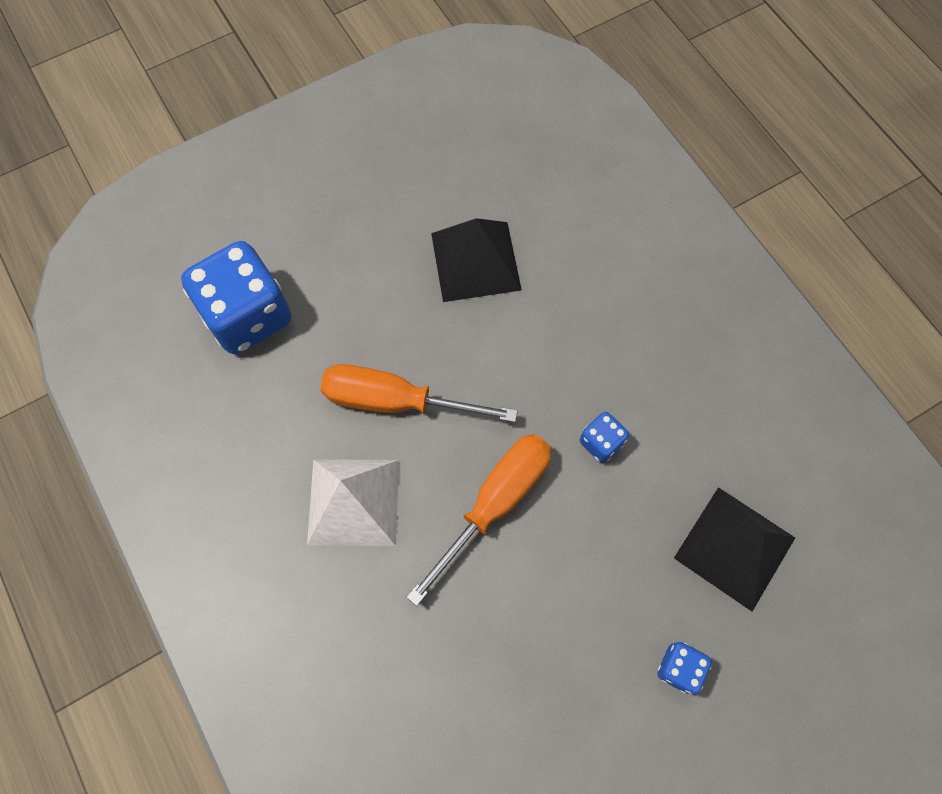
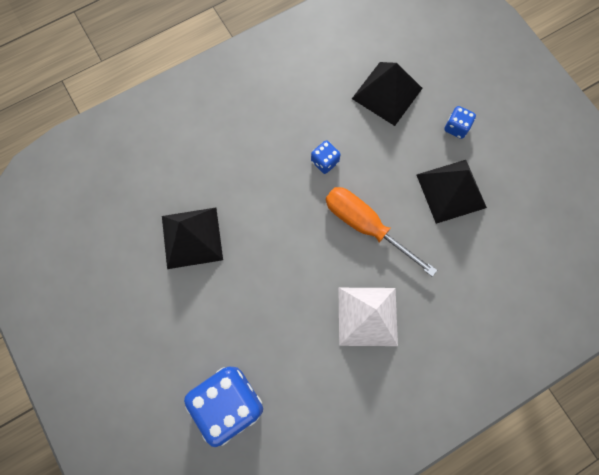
camera: 90 degrees left, 5 degrees up
(394, 401) = (297, 291): orange screwdriver -> none
(559, 649) = (451, 191): none -> black pyramid

